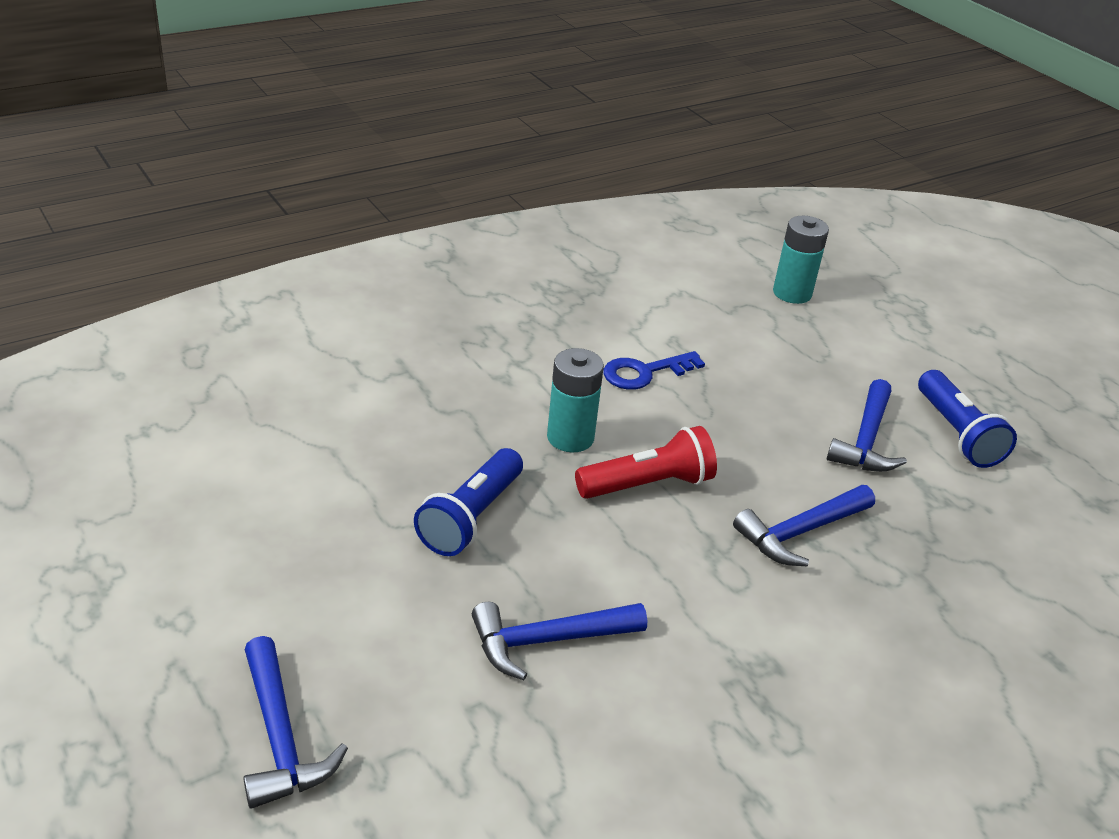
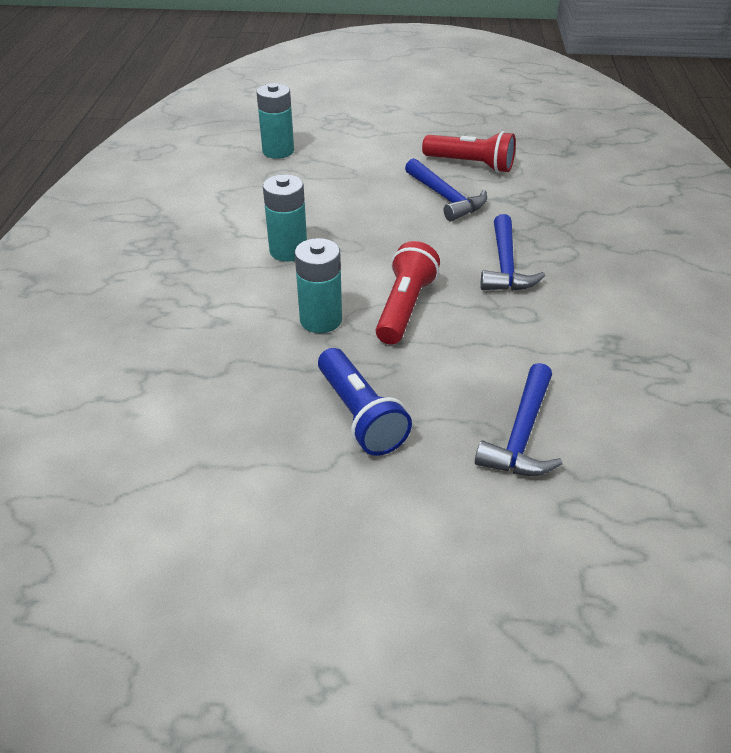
camera: 50 degrees left, 5 degrees up
(280, 738) = (523, 657): blue hammer -> none
(645, 373) = (288, 251): blue key -> turquoise battery
(957, 433) = (471, 164): blue flashlight -> red flashlight

